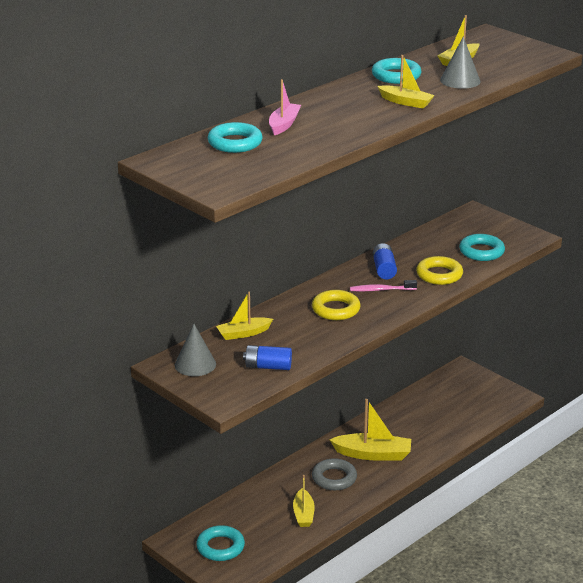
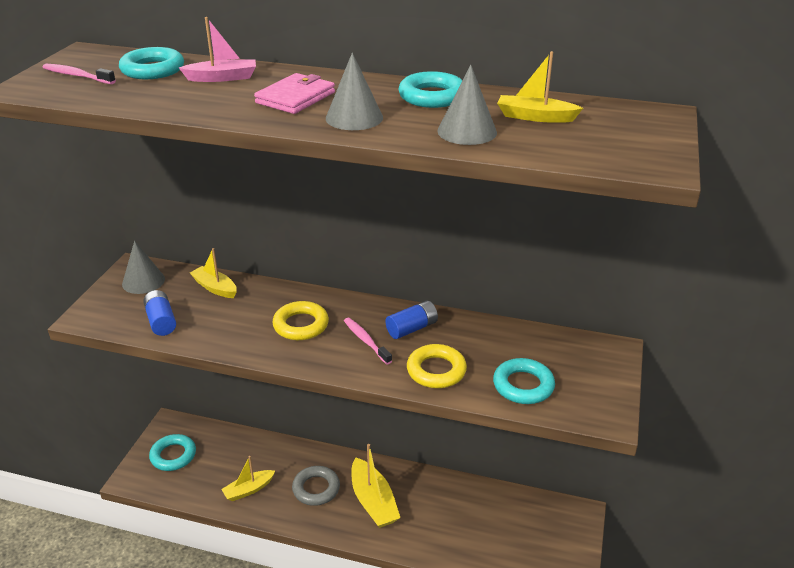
camera: 60 degrees right, 5 degrees up
(214, 169) = (77, 76): none -> pink toothbrush
(351, 110) = (295, 98): none -> pink wallet
(406, 102) = (354, 118): yellow boat -> grey cone

